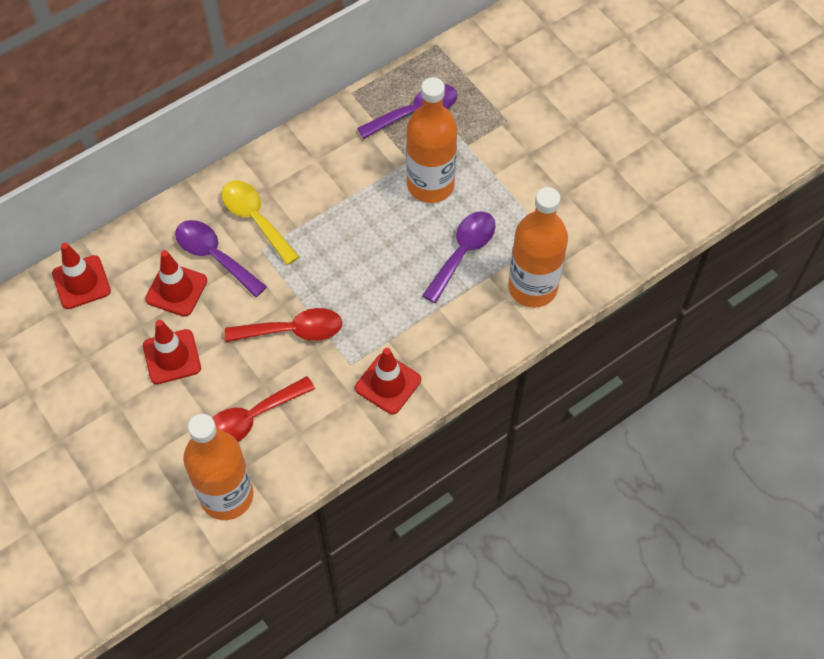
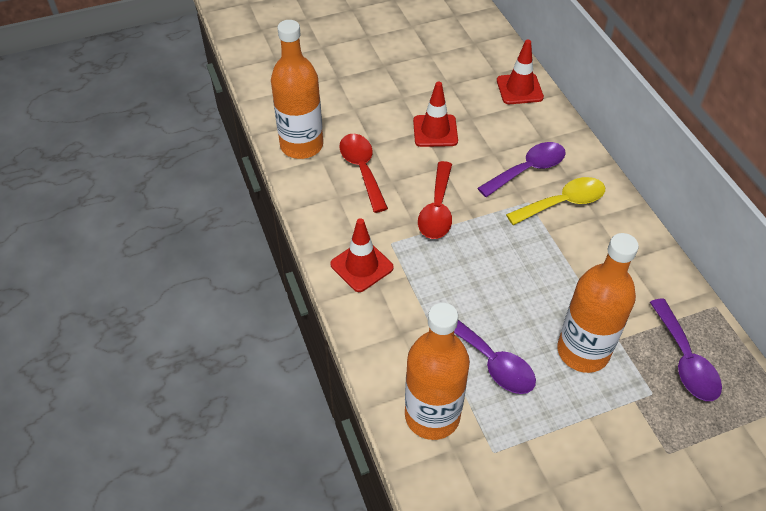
camera: 105 degrees right, 10 degrees down
(176, 290) = (499, 142): red traffic cone -> none

